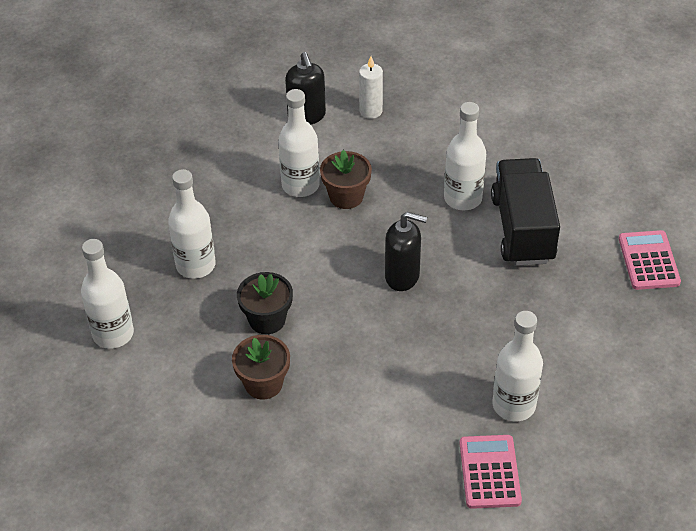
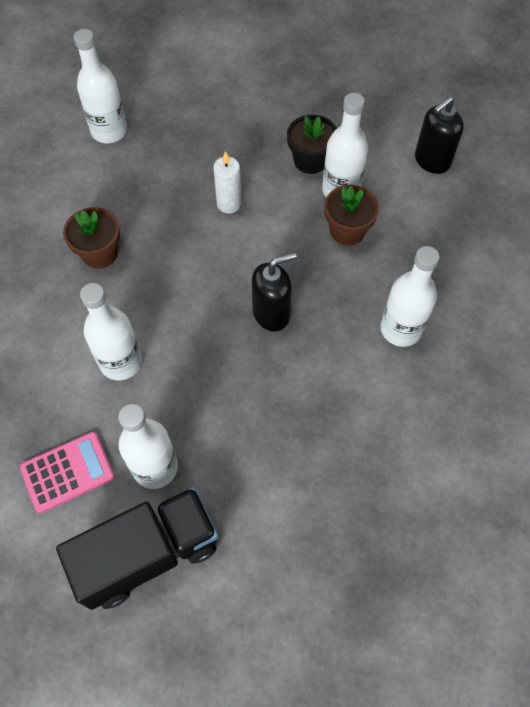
camera: 65 degrees right, 15 degrees up
(195, 265) = (207, 154): white bottle -> white bottle (121, 362)
(267, 320) = (170, 228): black flower pot -> black flower pot (310, 161)
(371, 111) = (471, 208): white candle -> white candle (229, 204)
(402, 276) = (271, 313): black soap dispenser -> black soap dispenser turned 105 degrees counterclockwise
(522, 229) = (389, 399): black truck -> black truck (148, 554)
(648, 261) = (412, 543): pink calculator -> none

